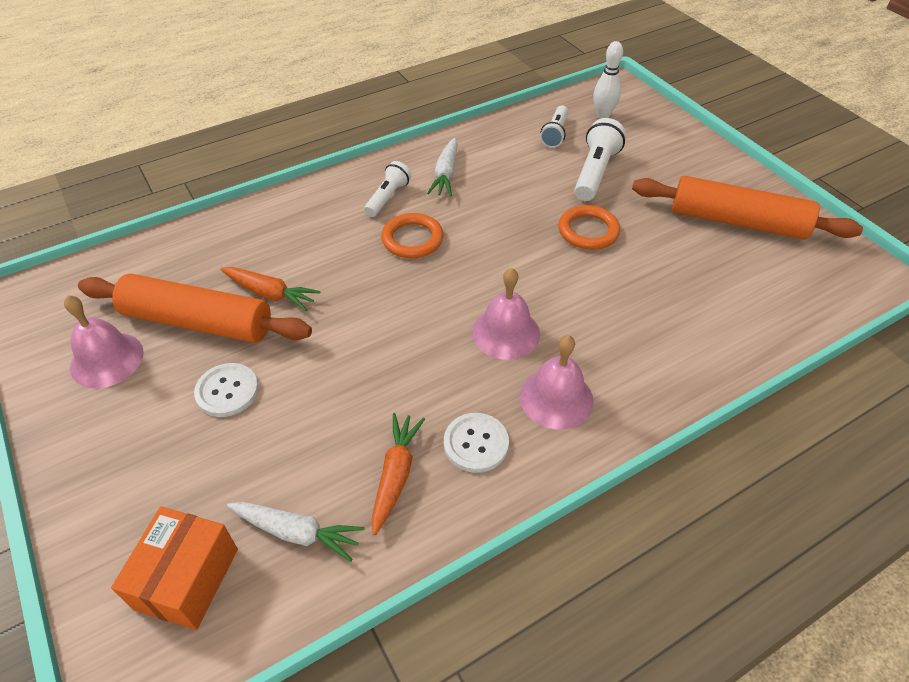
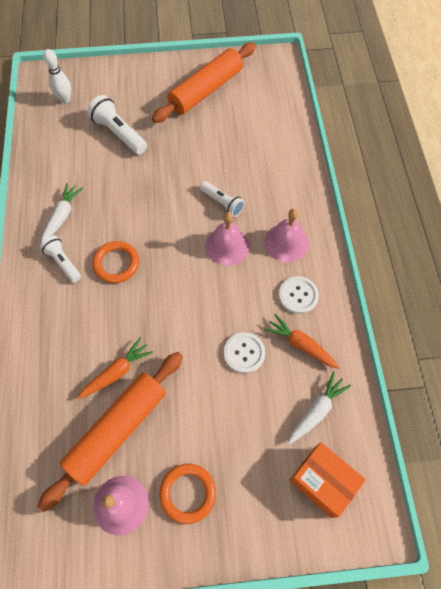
camera: 65 degrees left, 15 degrees up
(227, 391) = (193, 424): white button -> white button (244, 353)
(446, 174) = (62, 216): white carrot -> white carrot turned 105 degrees counterclockwise
(555, 134) = (65, 135): white flashlight -> white flashlight (222, 203)
(588, 231) = (169, 164): orange ring -> orange ring (188, 493)

